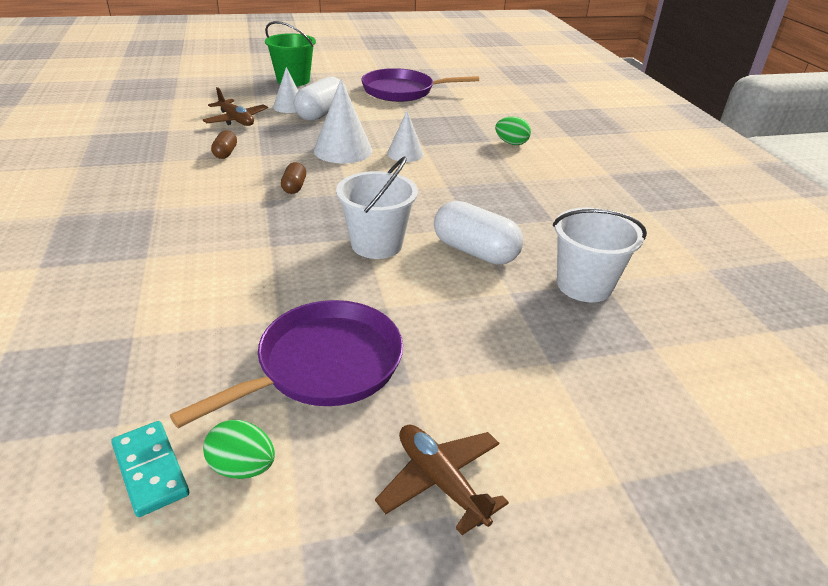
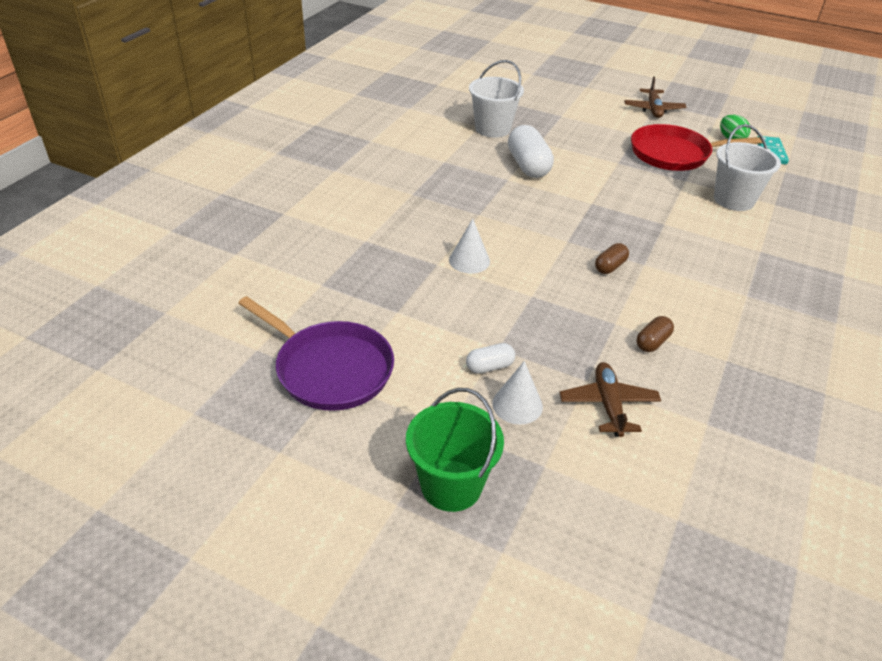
camera: 140 degrees left, 5 degrees up
(321, 114) = (489, 367): white capsule -> white capsule, size x0.52
(324, 365) = (673, 154): purple pan -> red pan
(343, 150) = (525, 292): white cone -> none
(376, 244) = (588, 195): white bucket -> white bucket (733, 199)
(511, 143) = (353, 229): green egg -> none

